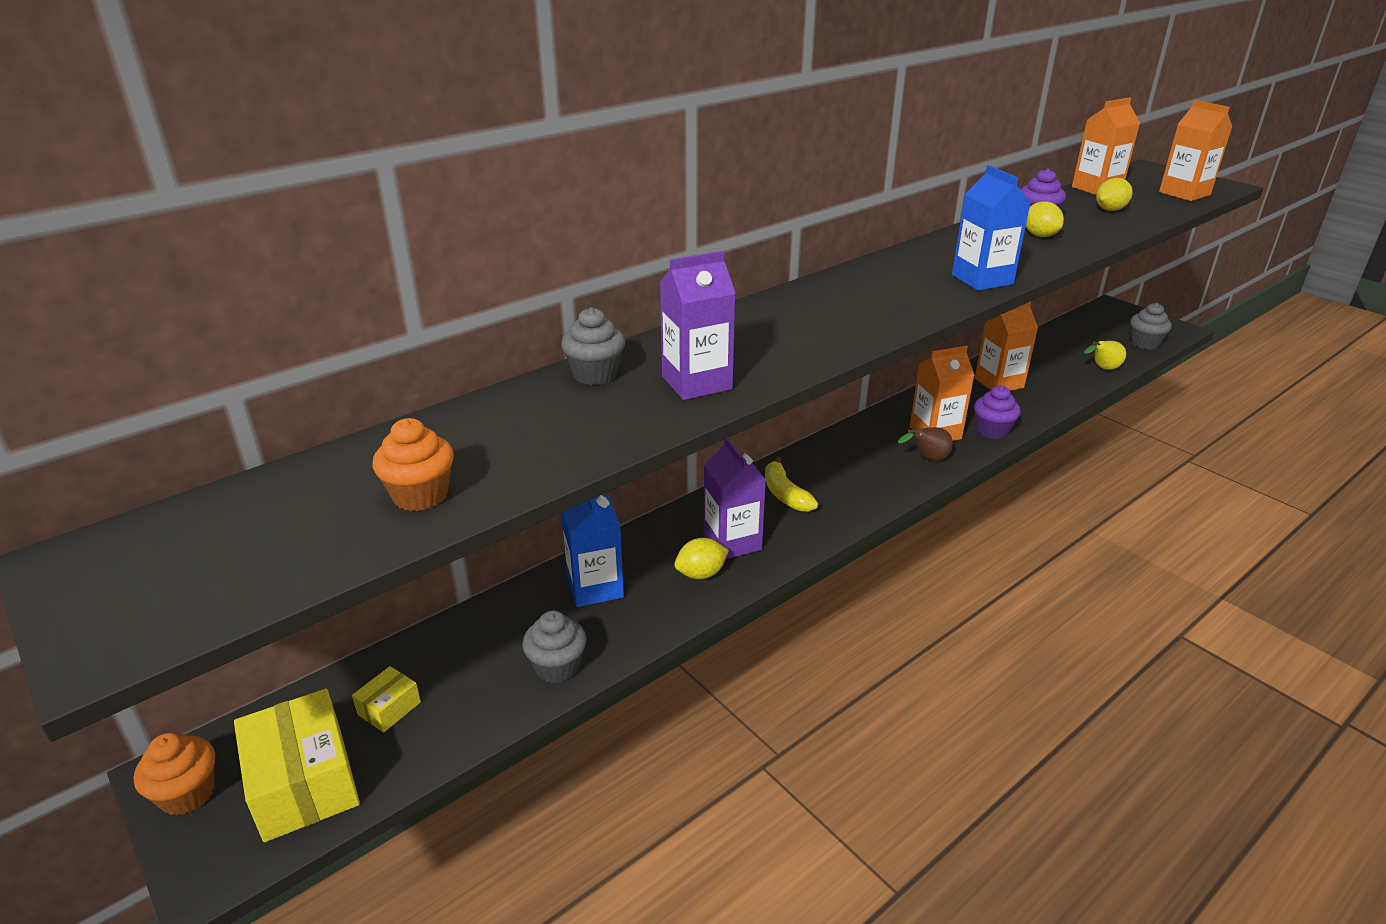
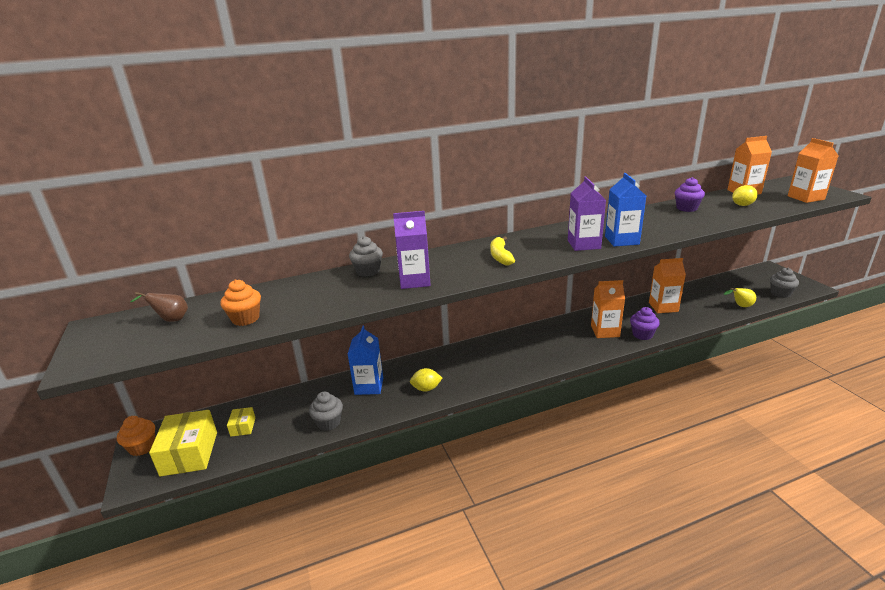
camera: 20 degrees right, 5 degrees down
(389, 708) = (243, 427): yellow box -> yellow box turned 60 degrees counterclockwise
(732, 542) = (452, 374): purple carton -> purple carton (584, 244)
(785, 494) = (496, 353): yellow banana -> yellow banana (500, 256)
(927, 459) = (591, 346): brown pear -> brown pear (171, 320)
(1040, 235) = (681, 217): yellow lemon -> none

